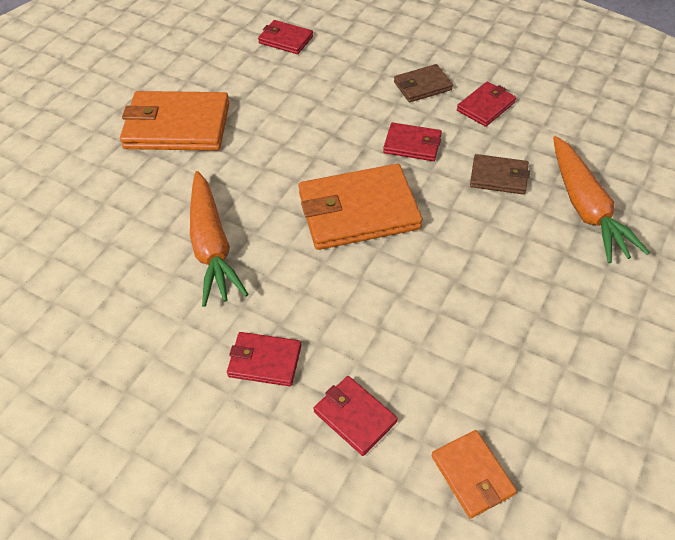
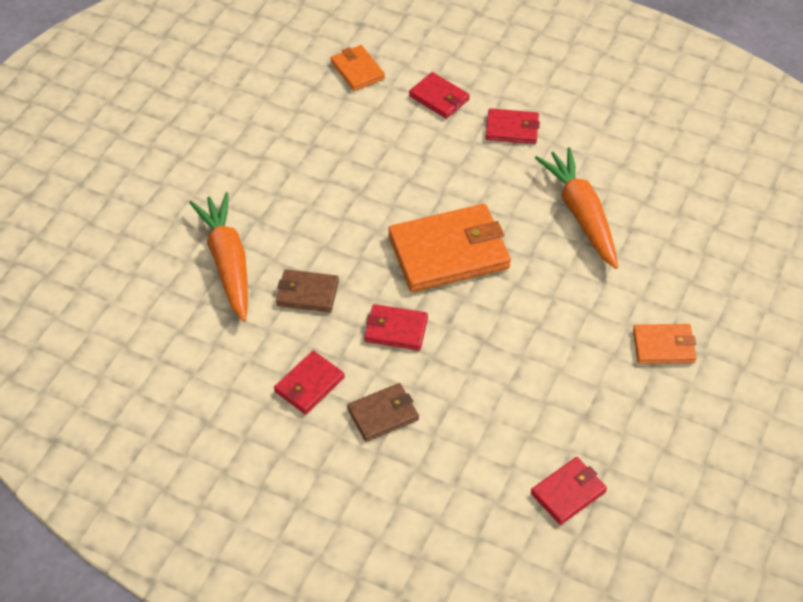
camera: 175 degrees right, 0 degrees up
(177, 126) = (663, 346): orange wallet -> orange wallet, size x0.52
(285, 40) = (568, 492): red wallet -> red wallet turned 60 degrees counterclockwise

